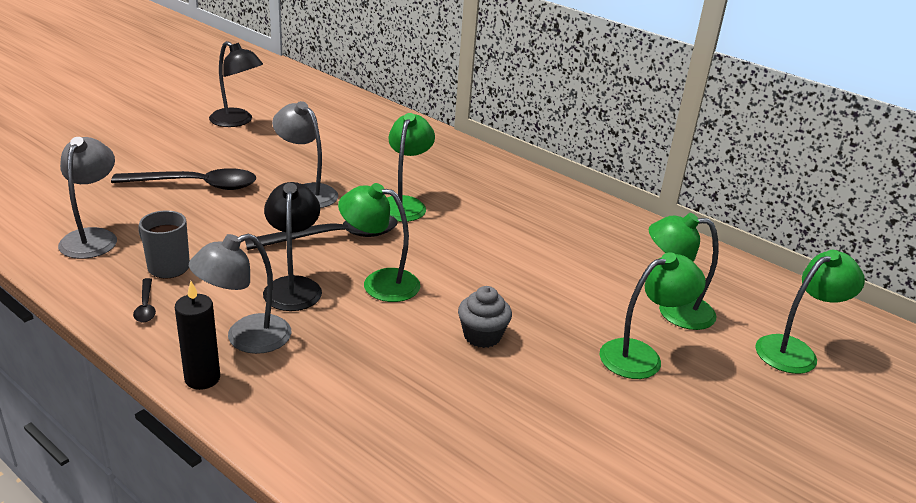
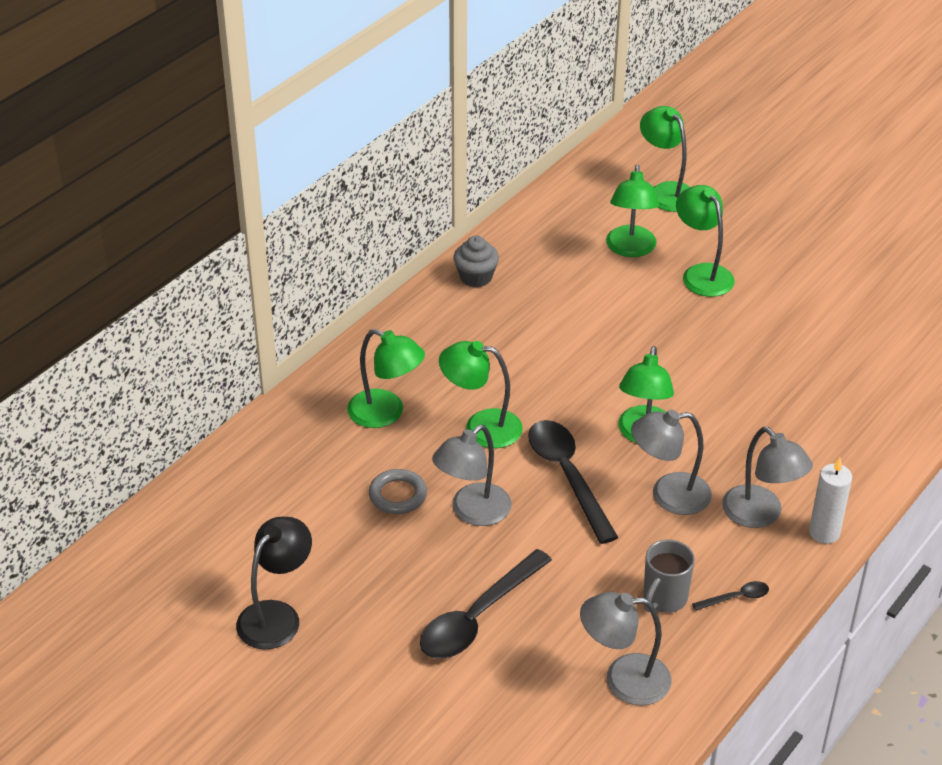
camera: 90 degrees left, 10 degrees up
(196, 185) = (478, 617): black spoon -> black spoon turned 135 degrees counterclockwise
(202, 378) = (824, 532): black candle -> white candle
(293, 286) = (668, 495): black lamp -> grey lamp
(335, 166) = (398, 495): none -> grey ring
(427, 168) = (386, 413): none -> green lamp
(482, 336) = (705, 364): grey cupcake -> grey cupcake (476, 277)

